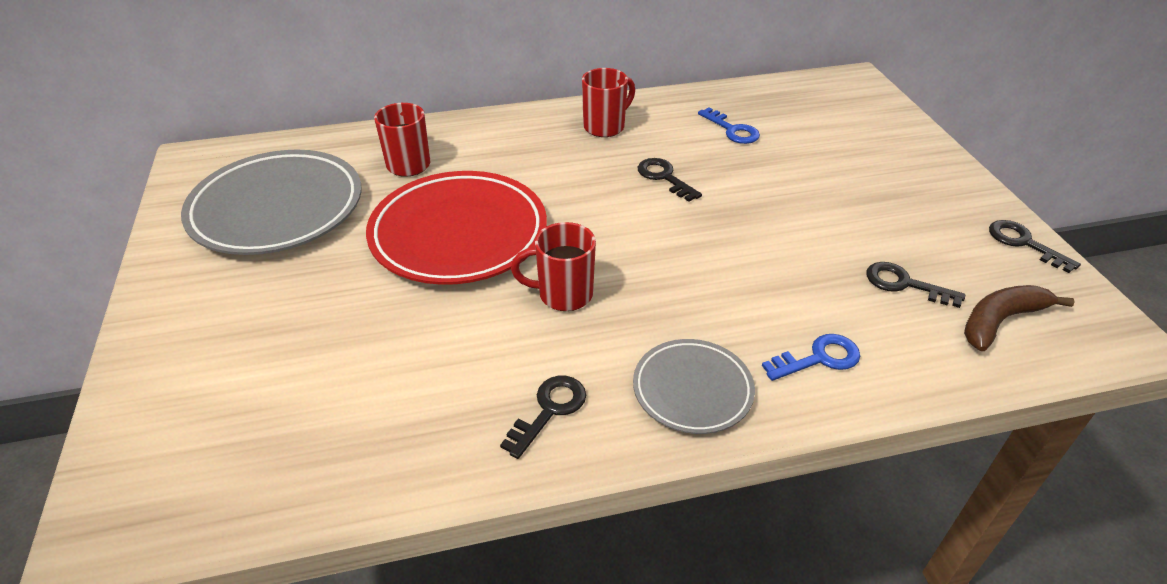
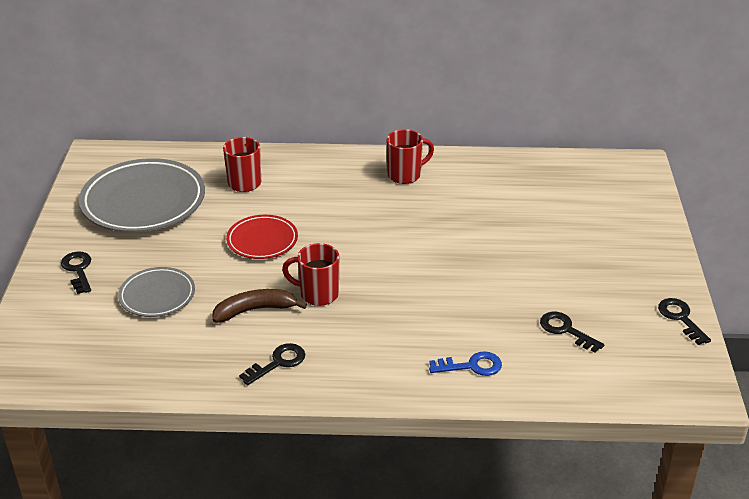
camera: 15 degrees right, 5 degrees down
(459, 234) = (262, 241): red plate -> red plate, size x0.55
(664, 177) = (431, 223): black key -> black key (78, 270)
(692, 390) = (375, 368): grey plate -> grey plate (157, 296)
(732, 130) = (506, 193): blue key -> none
(1000, 321) = (619, 367): brown banana -> brown banana (255, 310)

